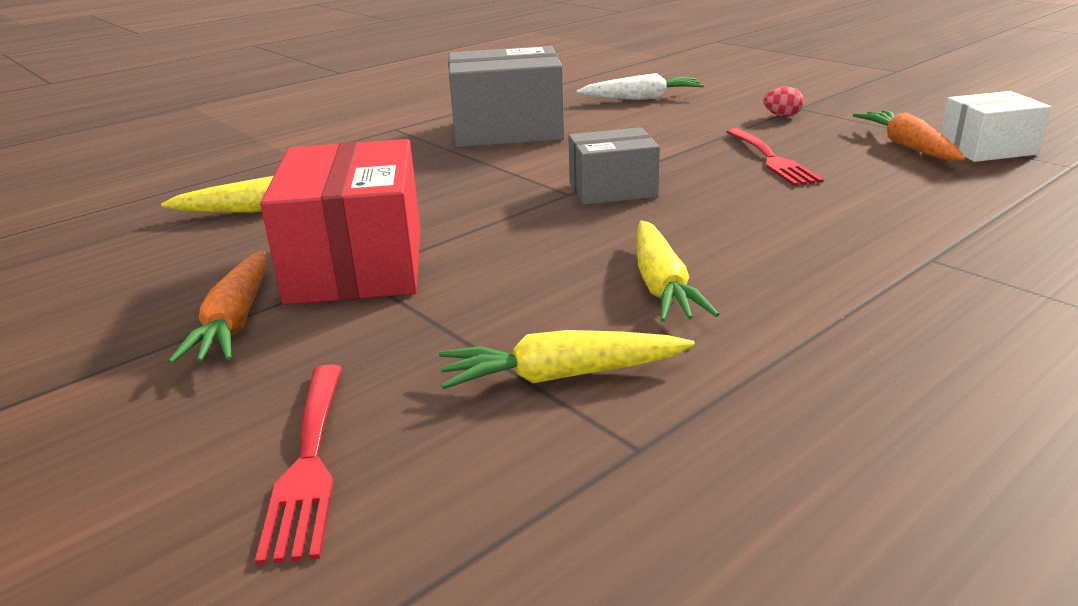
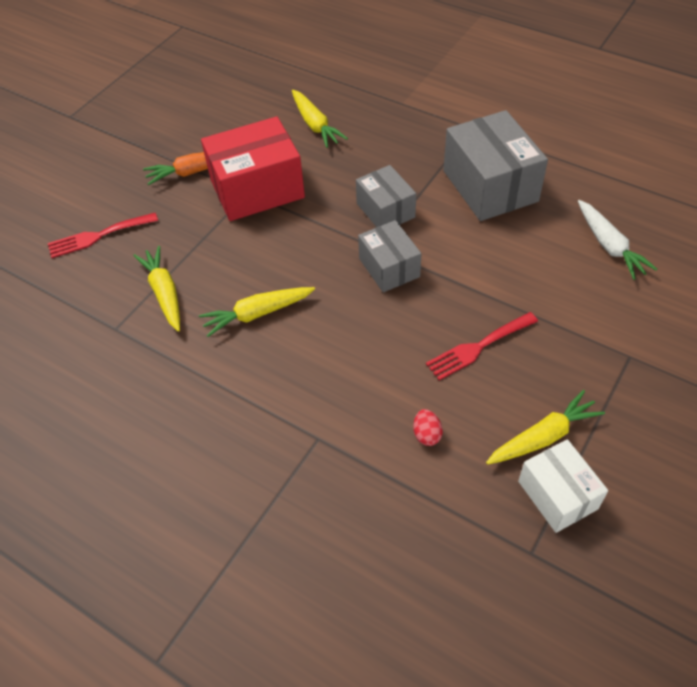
camera: 75 degrees right, 25 degrees up
(499, 182) = (385, 210): none -> grey box
(782, 116) = (598, 346): red egg -> red egg (426, 434)
(908, 146) = (543, 437): orange carrot -> yellow carrot

